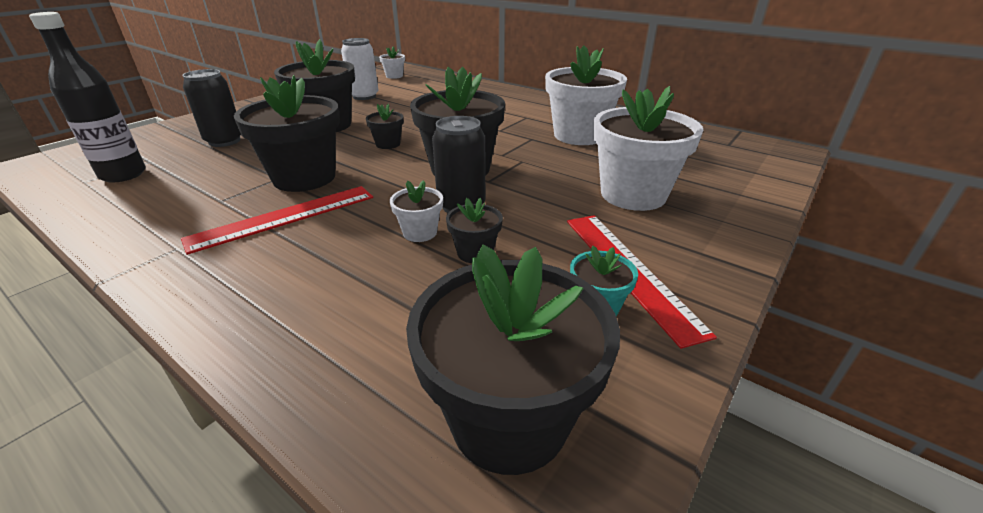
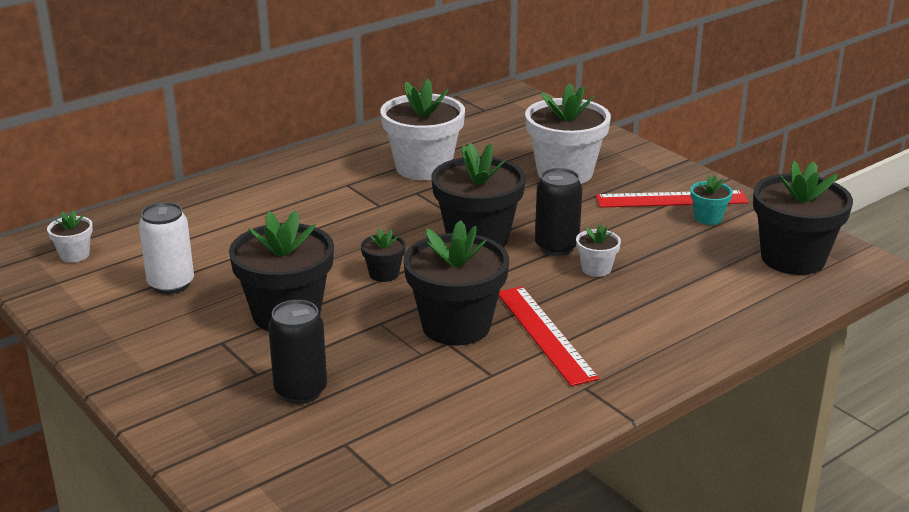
camera: 75 degrees left, 5 degrees down
(123, 175) = (384, 456): black bottle -> none
(475, 252) = (633, 249): black flower pot -> none

